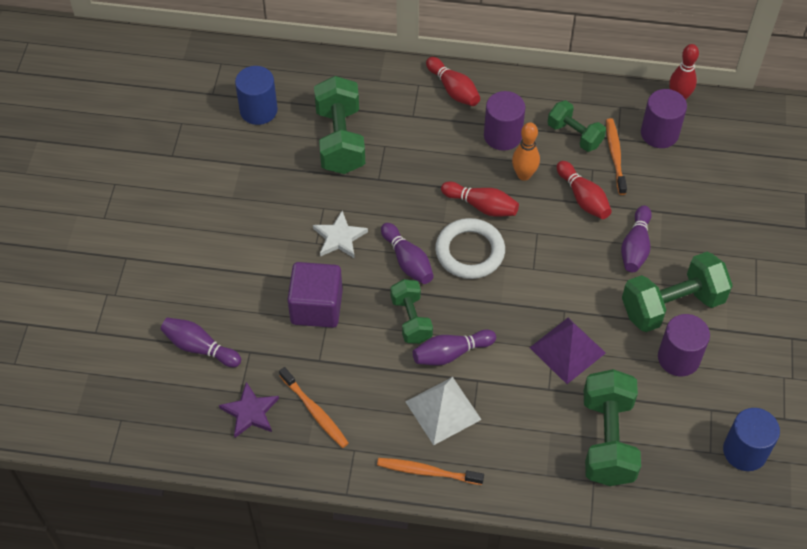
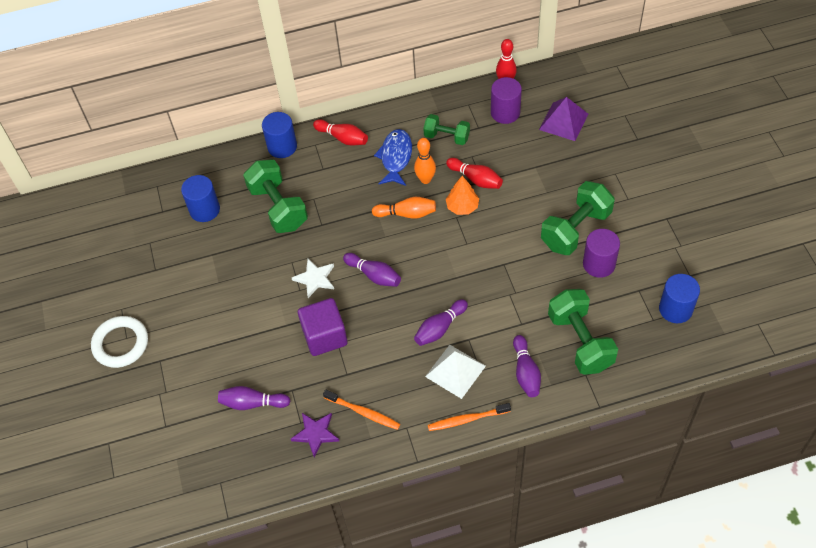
camera: 20 degrees left, 0 degrees up
(380, 73) = (282, 147): none -> blue cylinder
(411, 319) = (398, 316): green dumbbell -> none
(470, 252) = (415, 250): white ring -> white ring (121, 344)
(481, 206) = (407, 214): red bowling pin -> orange bowling pin
(502, 136) = (395, 157): purple cylinder -> blue fish
(550, 223) = (462, 206): none -> orange tree
(567, 350) = (520, 291): purple pyramid -> purple pyramid (563, 121)
(615, 156) = (483, 140): orange toothbrush -> none
(635, 247) = (530, 199): purple bowling pin -> purple bowling pin (525, 372)

